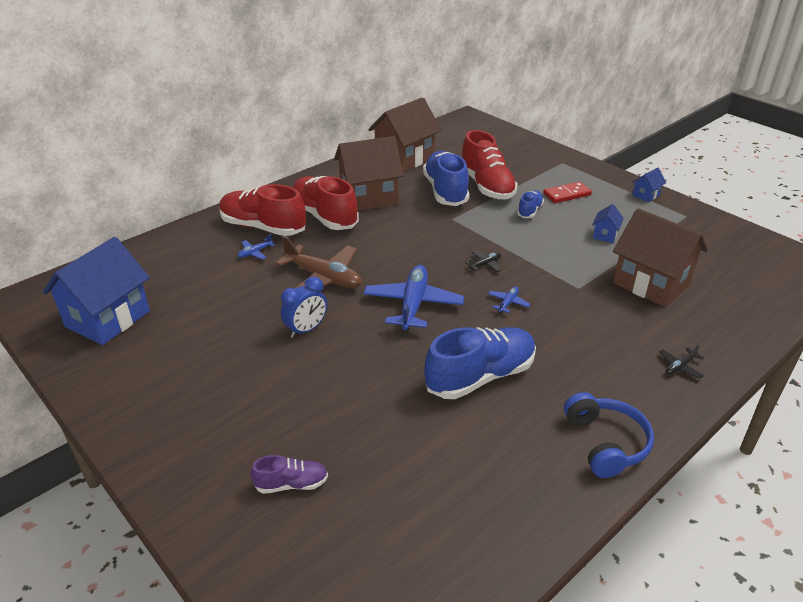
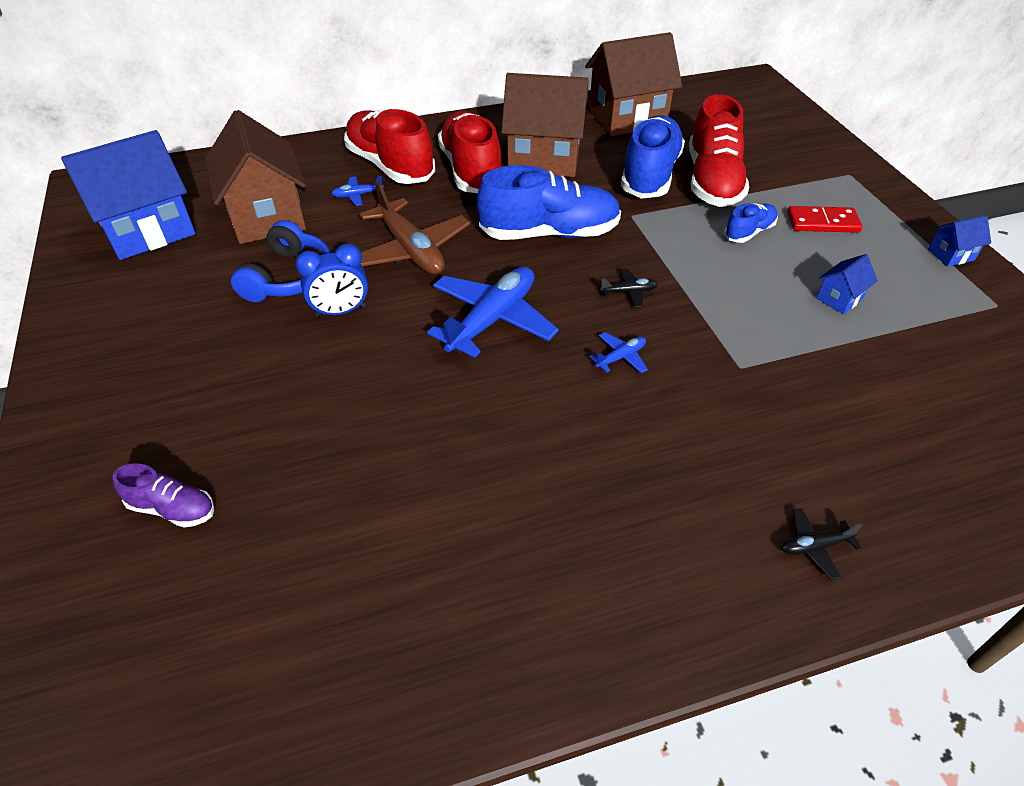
camera: 25 degrees right, 10 degrees up
(480, 376) = (504, 451): blue shoe -> blue shoe (549, 233)
(605, 443) = (608, 623): blue headphones -> blue headphones (289, 277)
(651, 284) = (860, 396): brown house -> brown house (267, 217)

